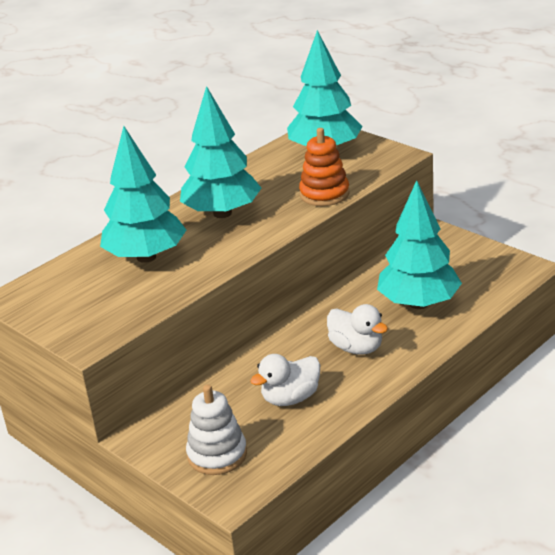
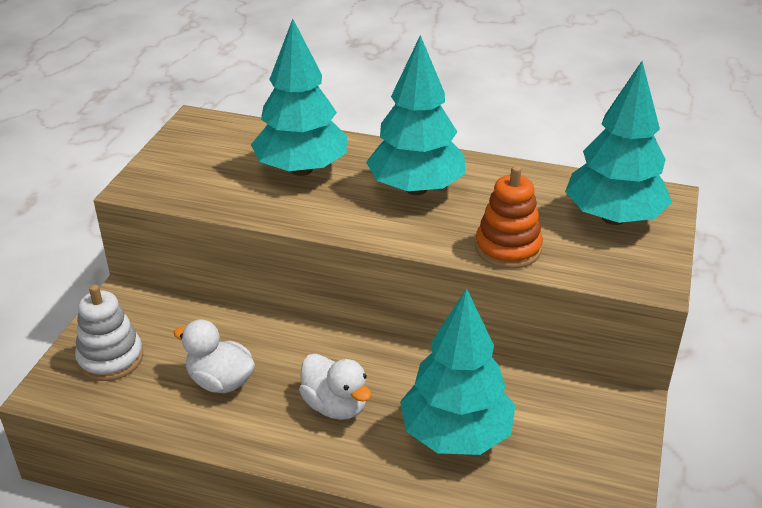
camera: 60 degrees right, 5 degrees up
(356, 348) = (335, 406): white duck -> white duck turned 60 degrees counterclockwise

